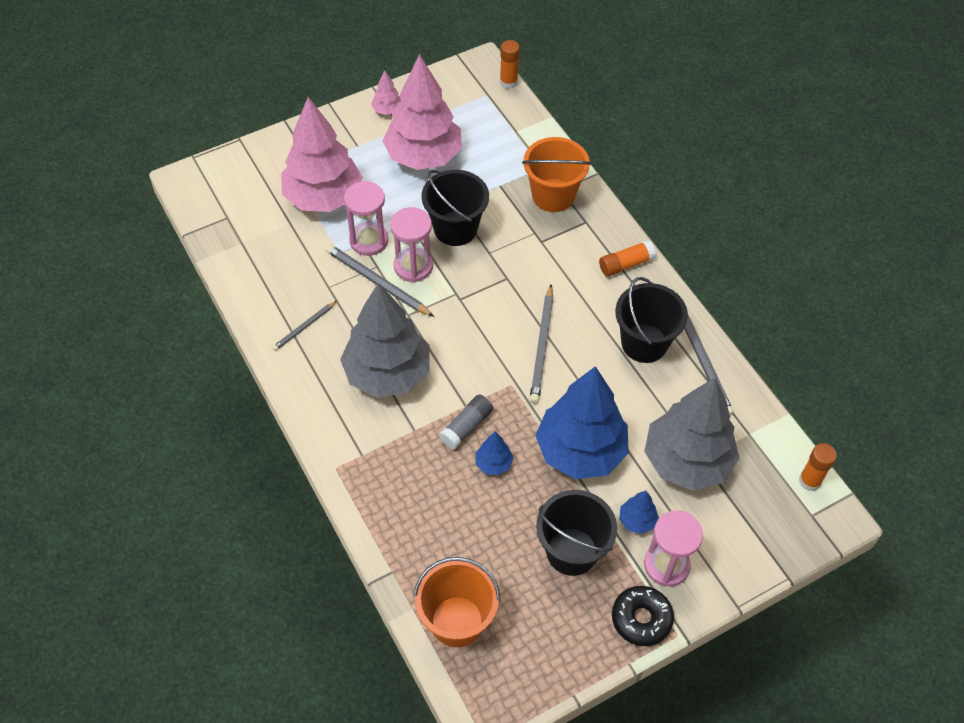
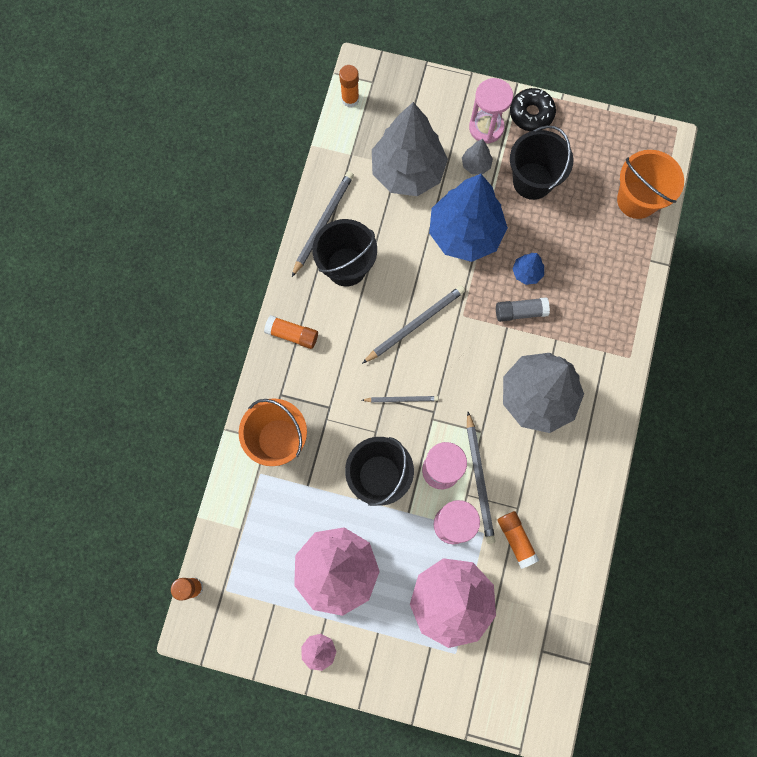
camera: 135 degrees left, 20 degrees up
(304, 327) = (564, 487): grey pencil -> grey pencil (401, 399)
(310, 267) = (516, 539): none -> orange glue stick
(637, 520) = (476, 165): blue tree -> grey tree

